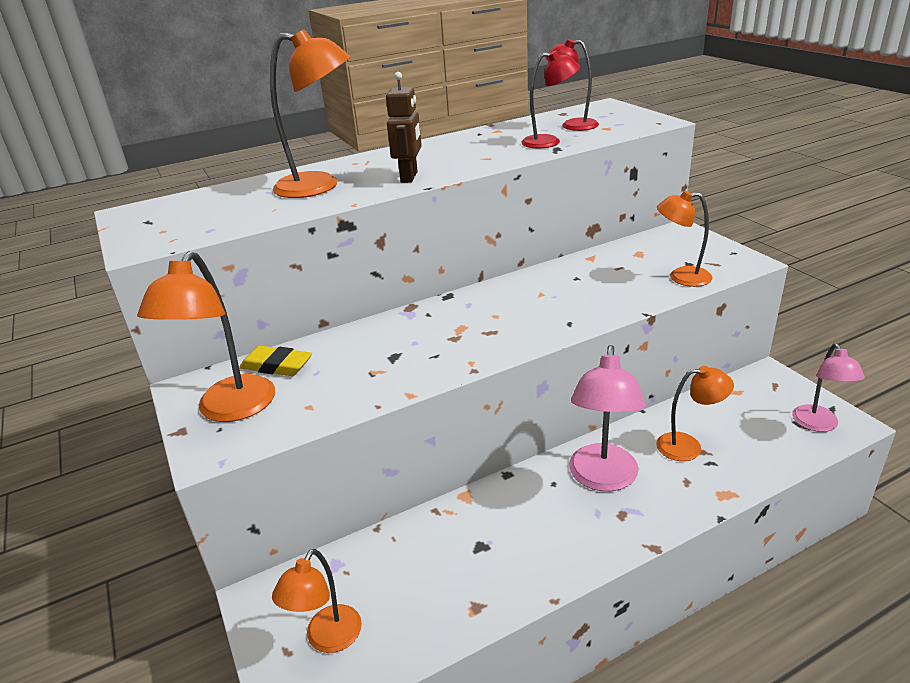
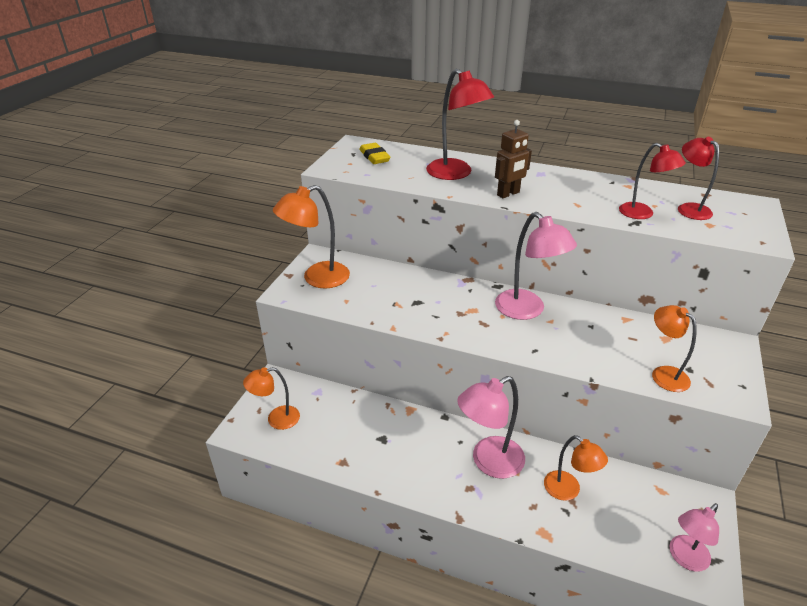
camera: 45 degrees right, 5 degrees up
(277, 366) = (363, 269): yellow eraser -> yellow eraser (374, 157)
(320, 186) = (455, 174): orange lamp -> red lamp
(508, 298) = (527, 310): none -> pink lamp

